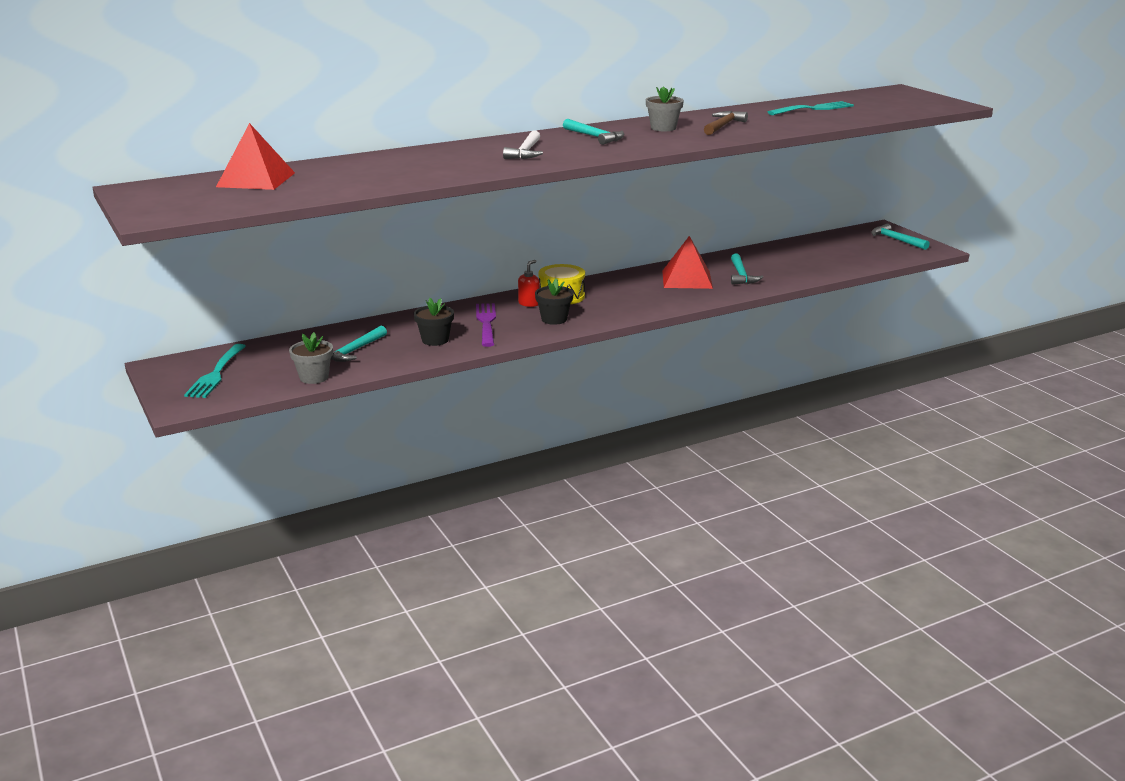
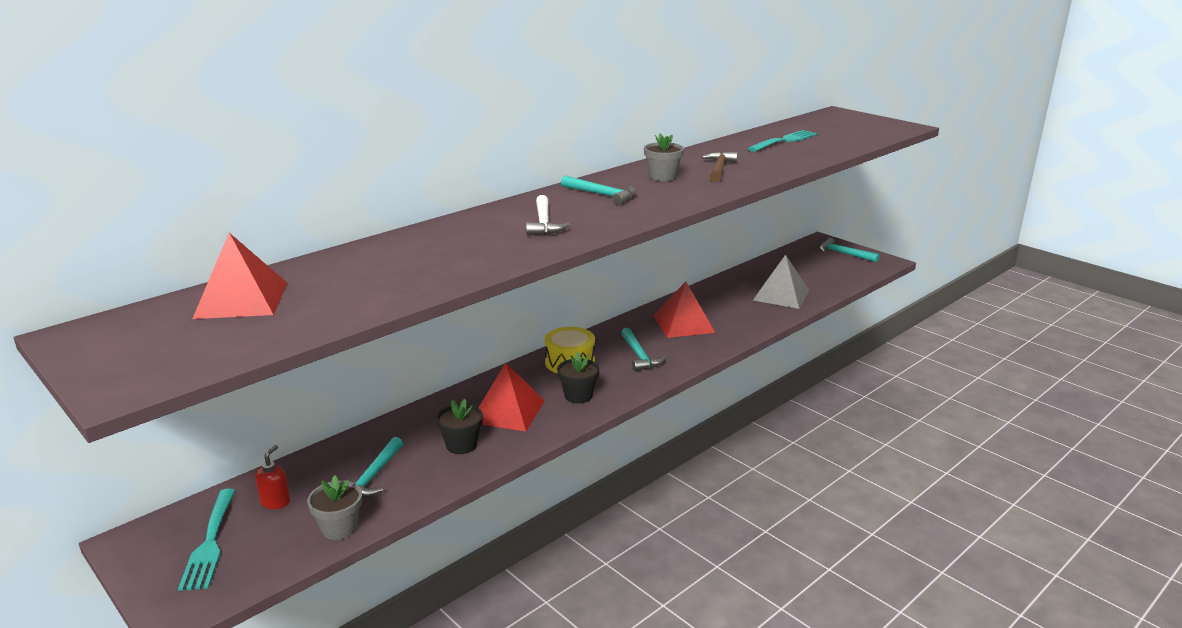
camera: 15 degrees left, 0 degrees up
(486, 323) = (507, 411): purple fork -> red pyramid
(529, 303) = (540, 377): red soap dispenser -> red soap dispenser (275, 502)
(741, 275) = (732, 312): turquoise hammer -> turquoise hammer (639, 355)
(801, 267) = (781, 295): none -> grey pyramid

